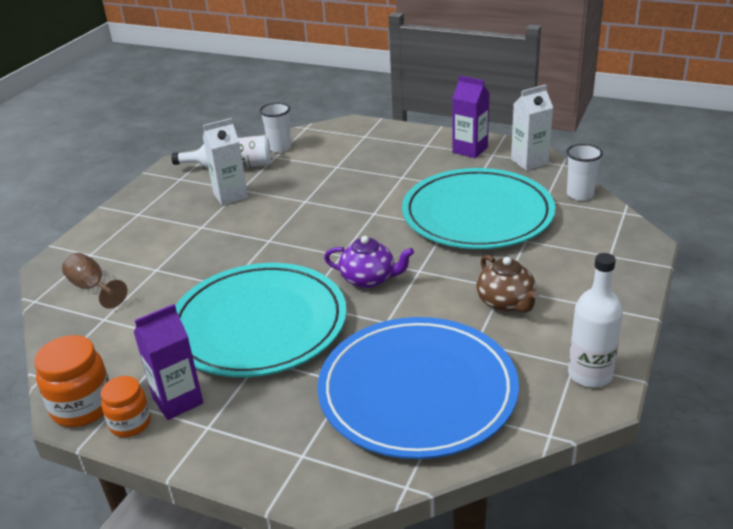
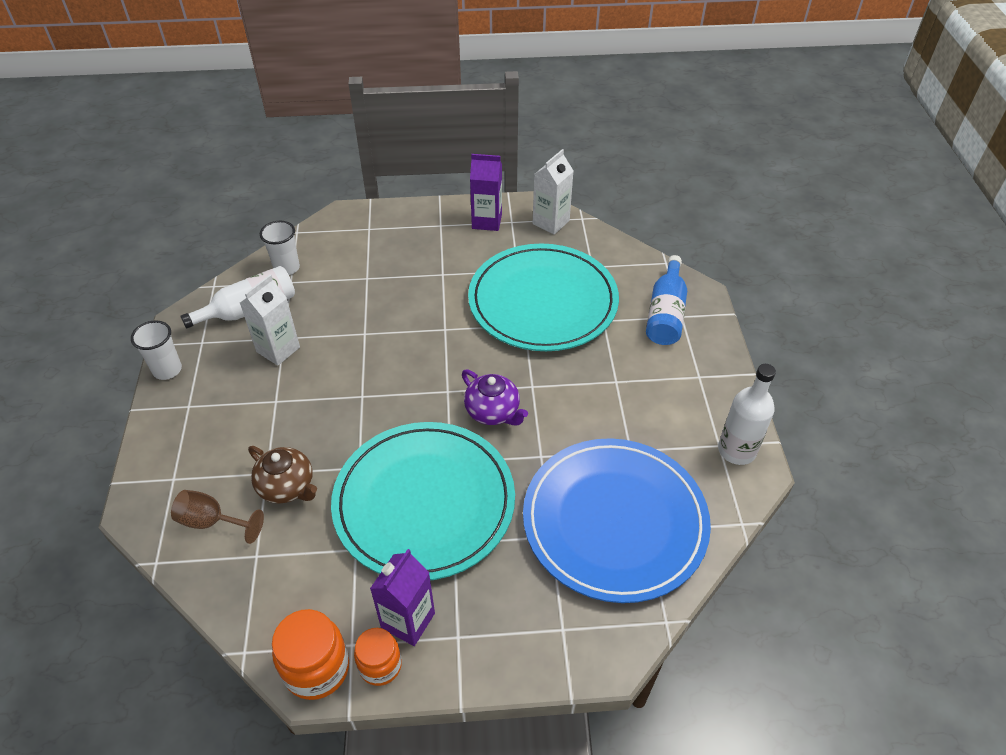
camera: 30 degrees left, 15 degrees up
(369, 279) = (493, 412): purple teapot -> purple teapot turned 60 degrees clockwise
(506, 303) = (629, 398): brown teapot -> brown teapot (287, 487)
(580, 194) = (618, 252): white cup -> white cup (167, 370)
(594, 250) = (665, 314): none -> blue bottle

